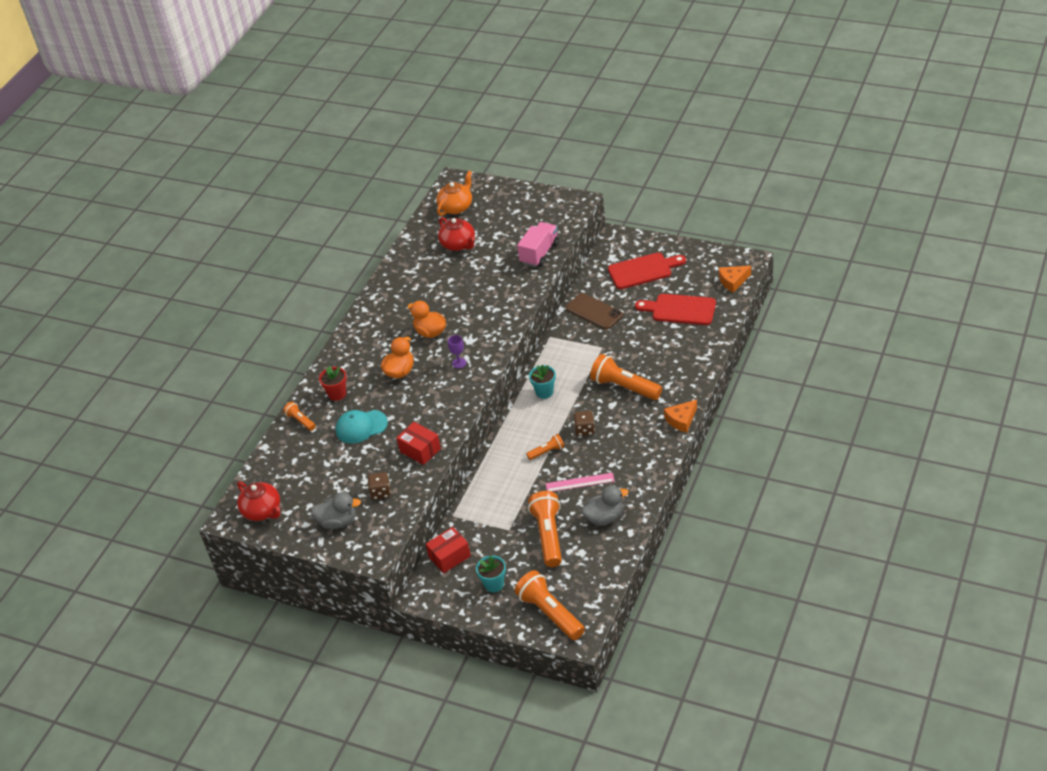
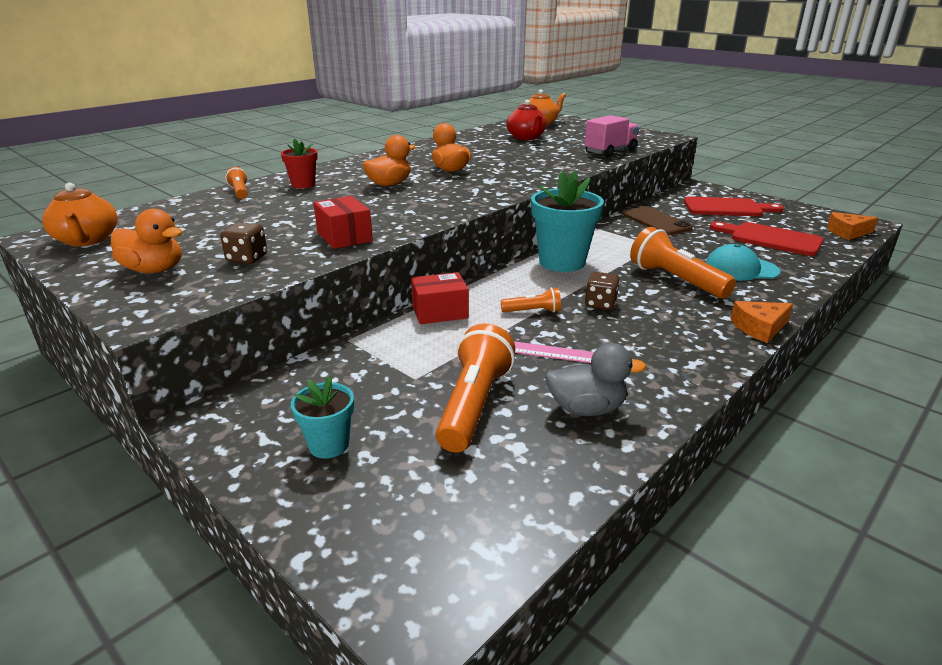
camera: 15 degrees right, 15 degrees down
(262, 511) = (87, 240): red teapot -> orange teapot
(338, 522) = (154, 270): grey duck -> orange duck
(361, 427) = (298, 208): turquoise cap -> turquoise cap (741, 269)
(449, 556) = (296, 384): red box -> red box (440, 312)
(459, 363) = (463, 191): purple goblet -> none
(544, 392) = (562, 262): turquoise flower pot -> turquoise flower pot, size x1.88
(550, 613) = (391, 535): orange flashlight -> none

